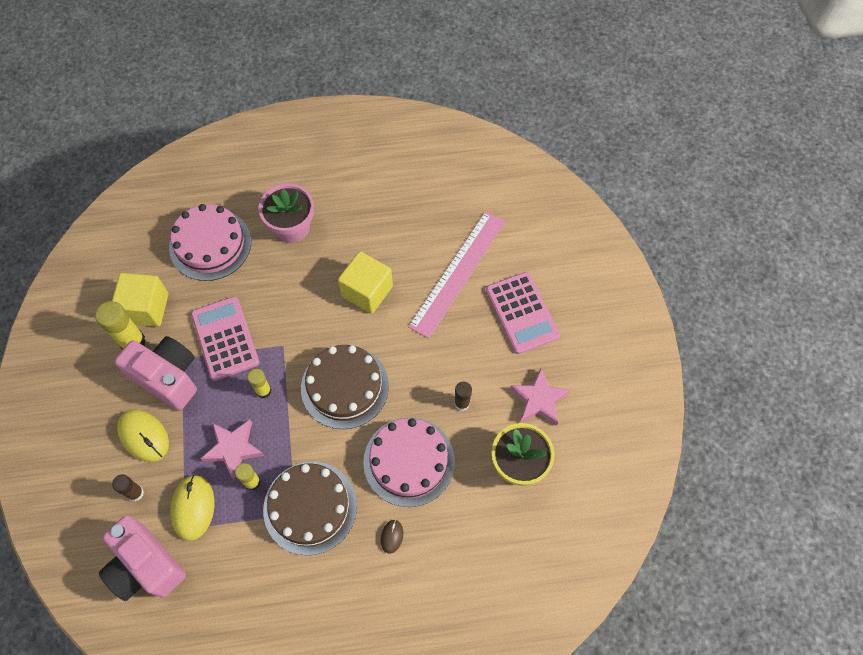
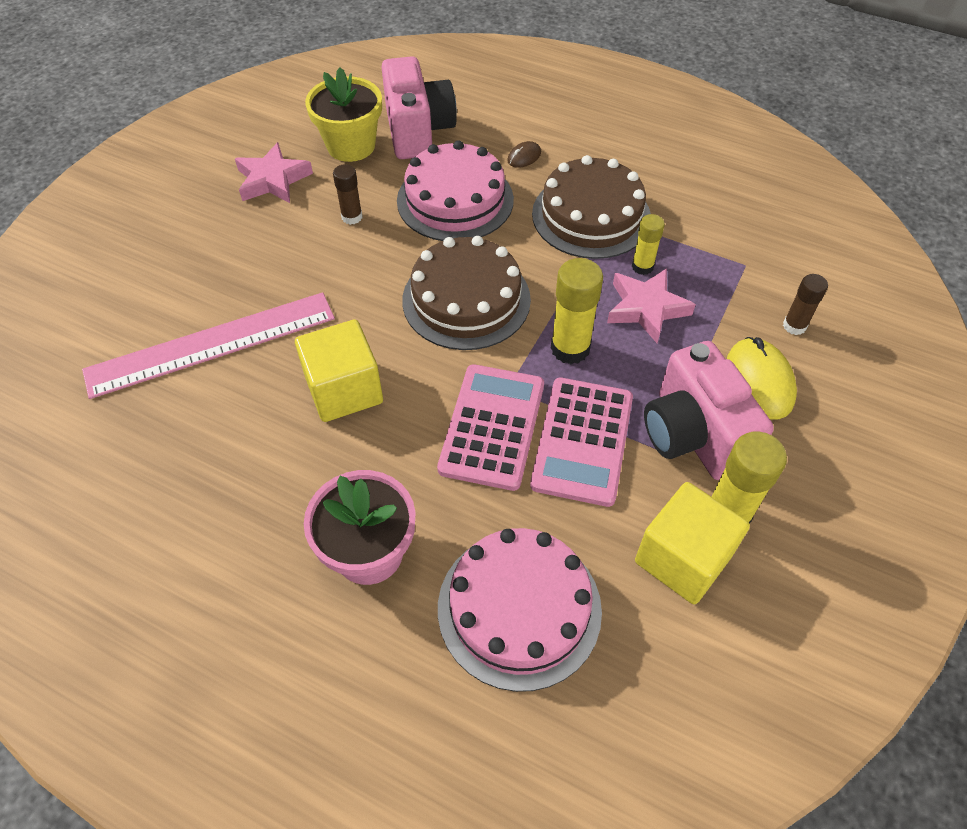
camera: 145 degrees left, 10 degrees down
(146, 566) = (807, 255): pink camera -> pink camera (418, 131)
(193, 508) = (727, 278): yellow mouse -> none
(263, 391) = (570, 348): yellow glue stick -> yellow glue stick, size x1.67
(522, 313) = (193, 260): pink calculator -> pink calculator (492, 426)

